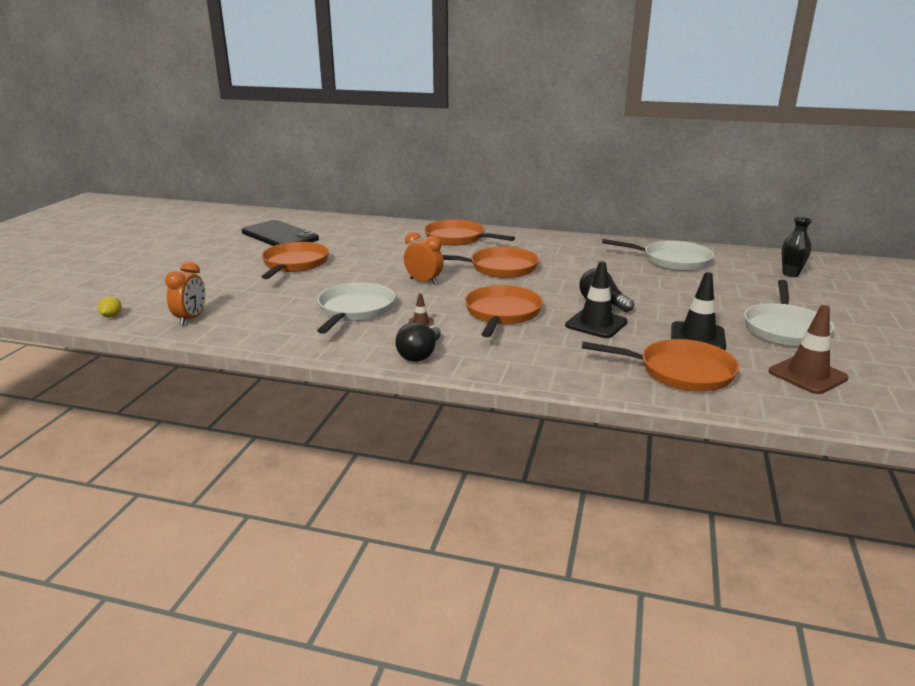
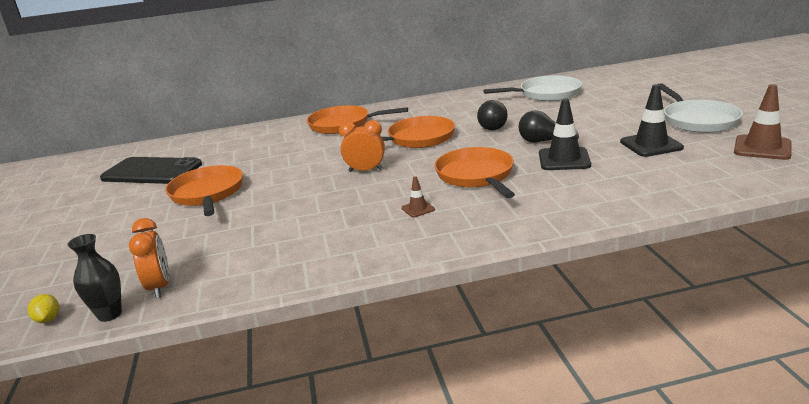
camera: 25 degrees left, 0 degrees up
(355, 310) = (335, 217): white pan -> none
(420, 354) = (457, 236): black light bulb -> black light bulb (490, 126)
(680, 372) = (680, 175): orange pan -> none
(790, 274) = (641, 81): black vase -> black vase (109, 314)

